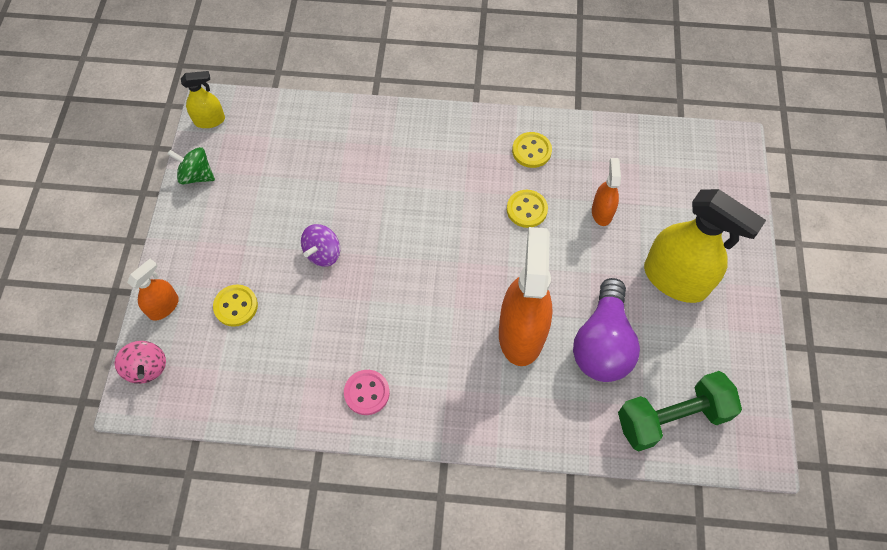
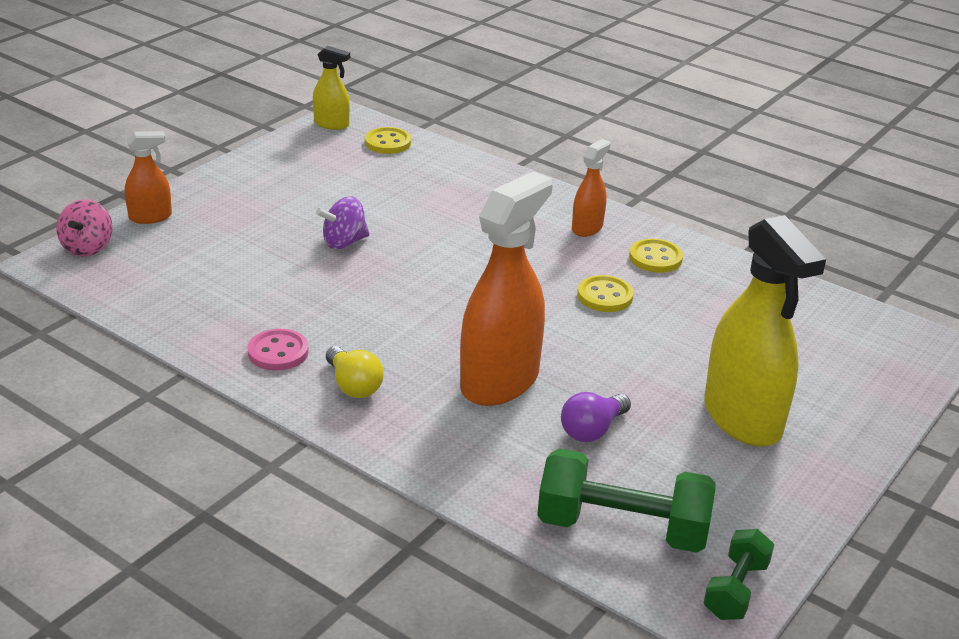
camera: 30 degrees right, 30 degrees down
(196, 175) = (279, 151): green spinning top -> none
(236, 306) = (217, 243): yellow button -> yellow button (388, 143)
(438, 394) = (353, 385): none -> yellow light bulb
(602, 212) = (697, 331): orange spray bottle -> orange spray bottle (587, 228)
(602, 343) = (592, 430): purple light bulb -> purple light bulb, size x0.54
(757, 427) = (735, 589): none -> green dumbbell

